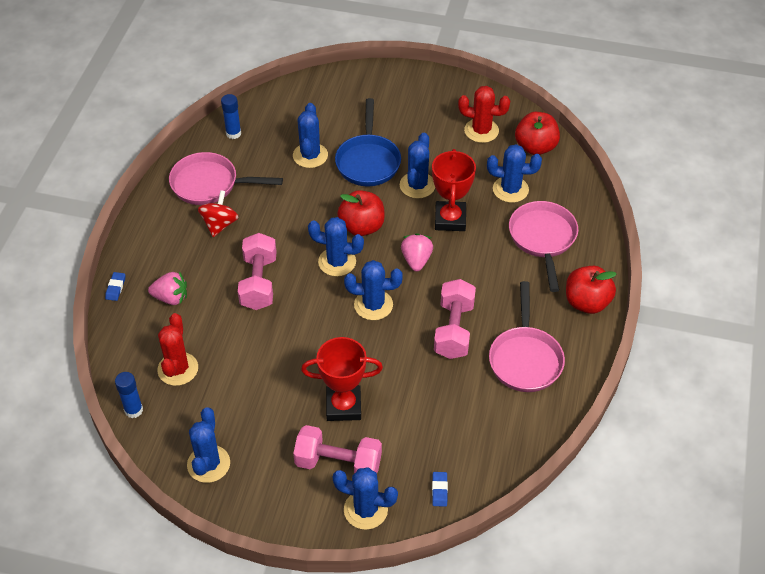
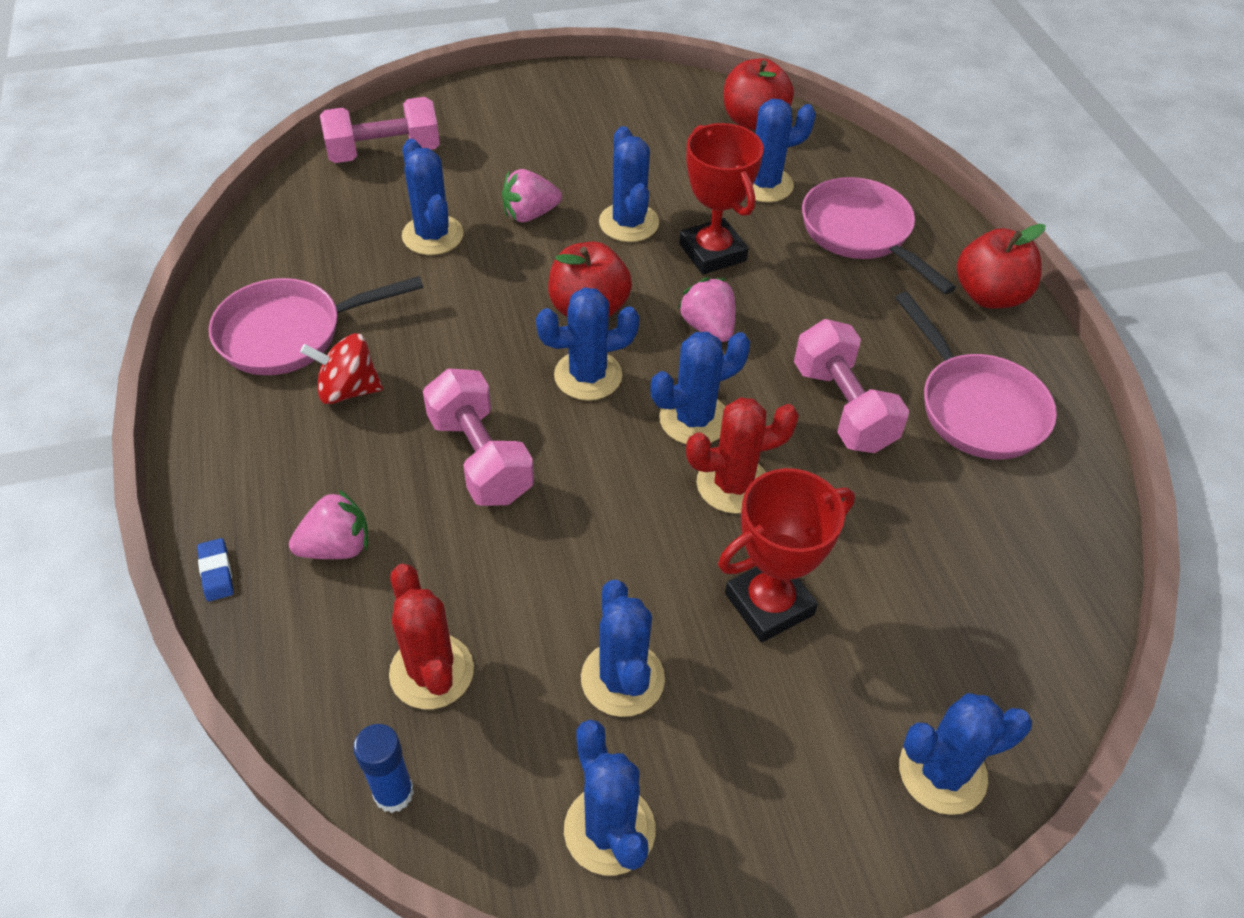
camera: 30 degrees left, 0 degrees up
(219, 224) = (348, 390): red spinning top -> red spinning top turned 75 degrees counterclockwise
(233, 133) = (282, 244): blue glue stick -> none
(255, 408) = (622, 679): none -> blue cactus
(338, 463) = (835, 710): pink dumbbell -> pink dumbbell (384, 153)
(368, 161) = (530, 214): blue pan -> pink strawberry
(439, 490) = (1027, 675): blue eraser -> none
(481, 131) = (664, 123): red cactus -> red cactus (733, 484)

